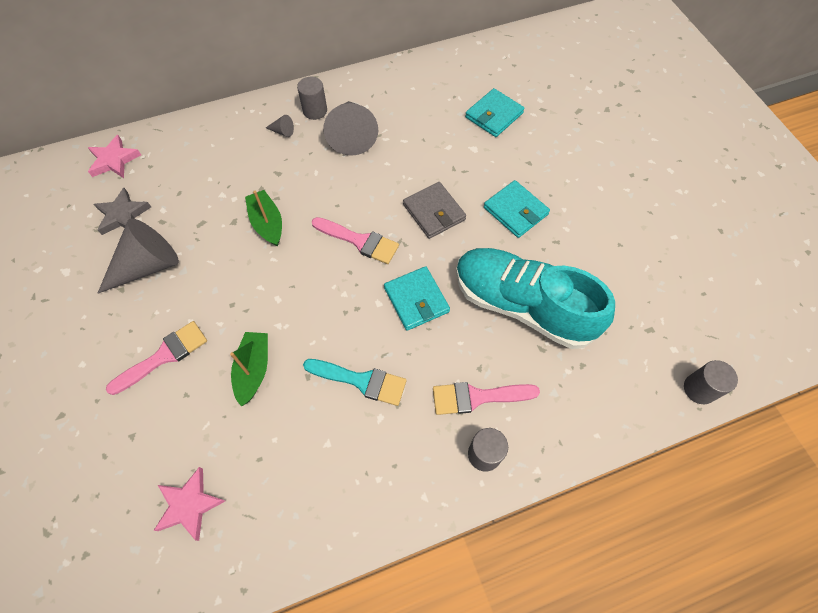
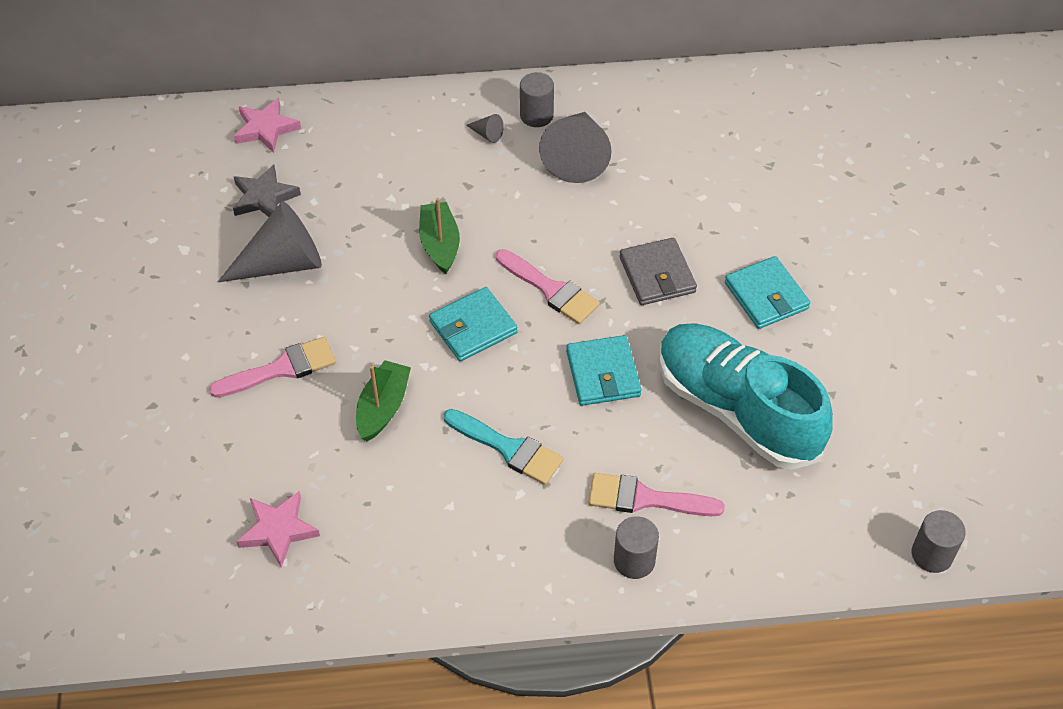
camera: 15 degrees right, 10 degrees down
(494, 115) = (777, 168): turquoise wallet -> turquoise wallet (473, 327)

